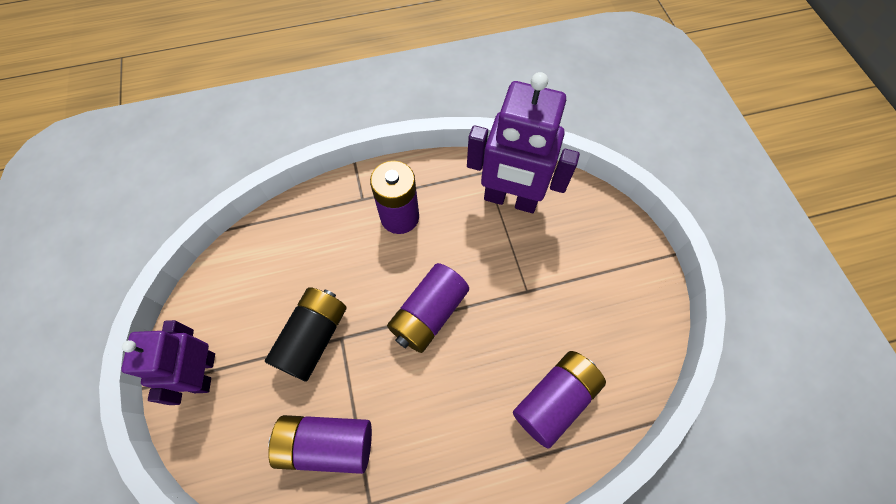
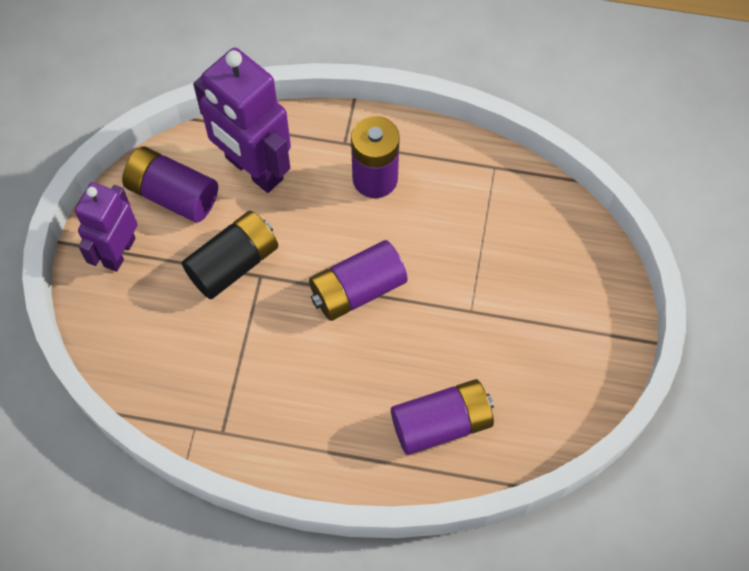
camera: 25 degrees right, 0 degrees up
(327, 444) = (205, 365): purple battery -> purple battery (173, 195)
(510, 200) = (504, 209): purple robot -> purple robot (253, 169)

